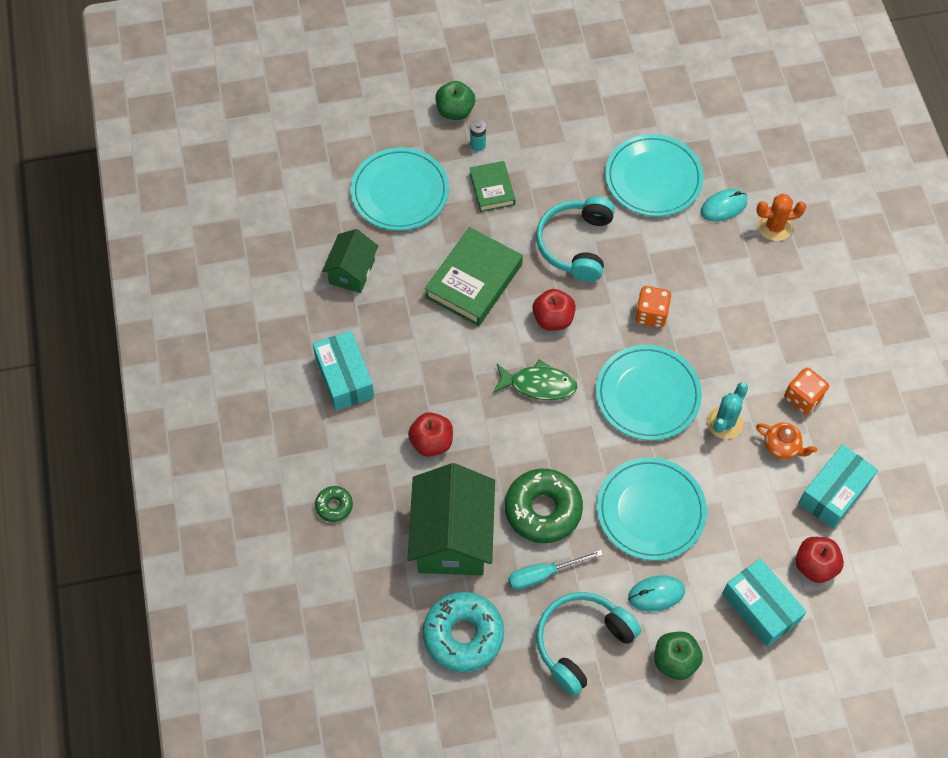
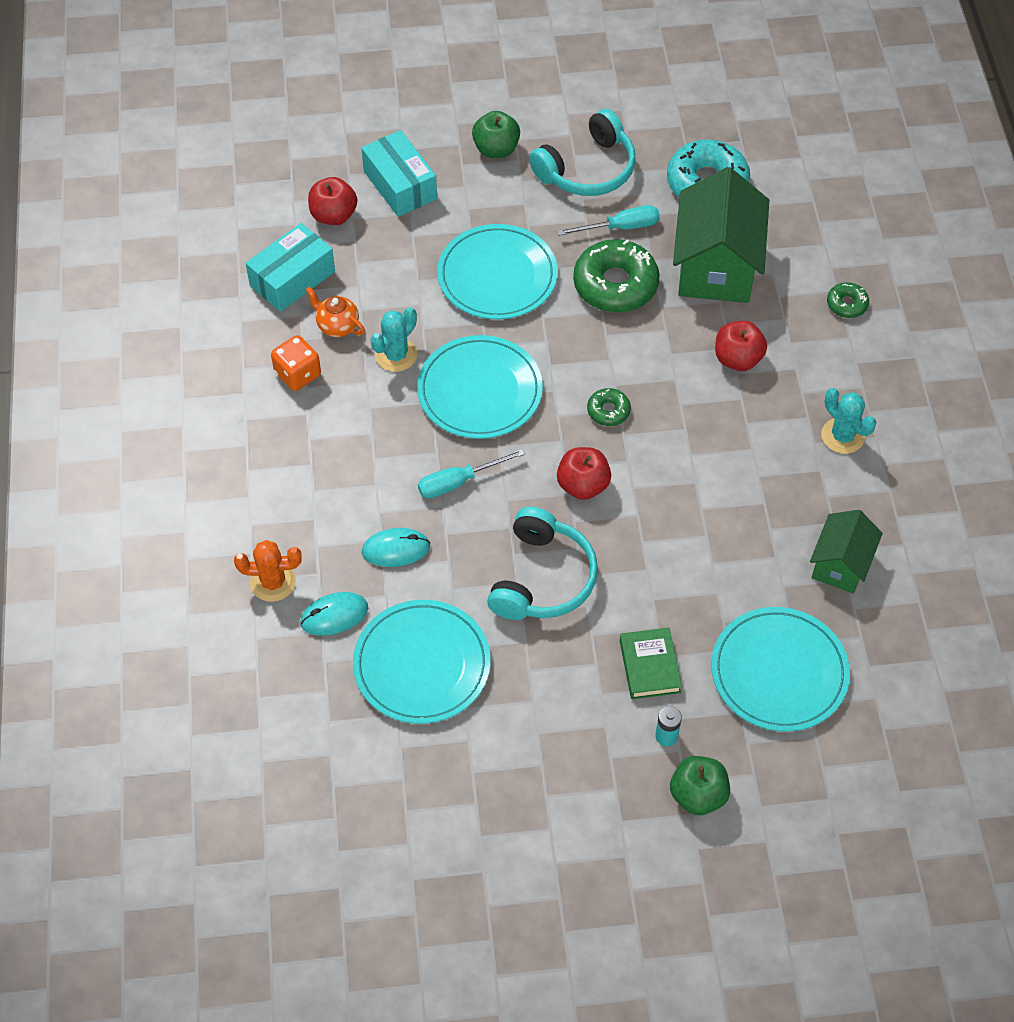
camera: 175 degrees left, 5 degrees down
(344, 377) = (842, 436): turquoise box -> turquoise cactus
(474, 280) = (681, 541): green book -> none
(538, 385) = (608, 411): green fish -> green donut
(651, 314) = (458, 482): orange dice -> turquoise screwdriver
(656, 594) = (505, 203): turquoise mouse -> turquoise mouse (396, 549)

